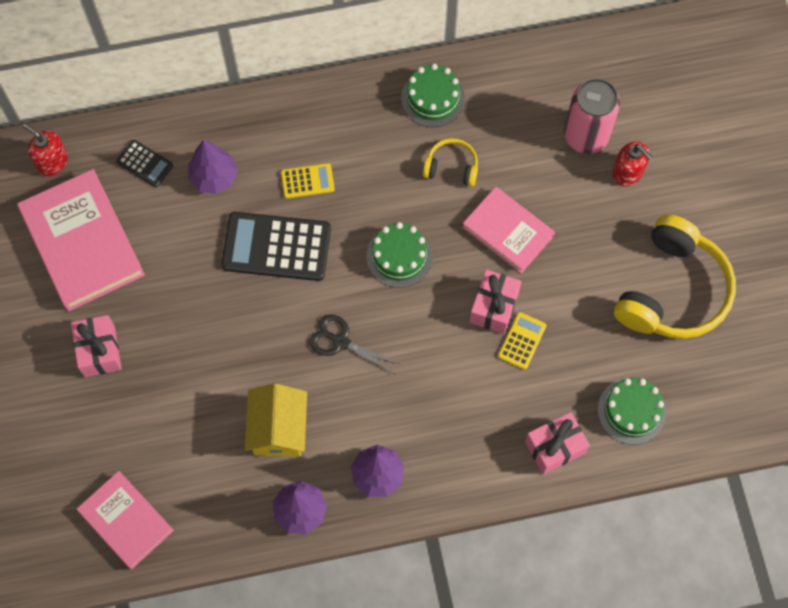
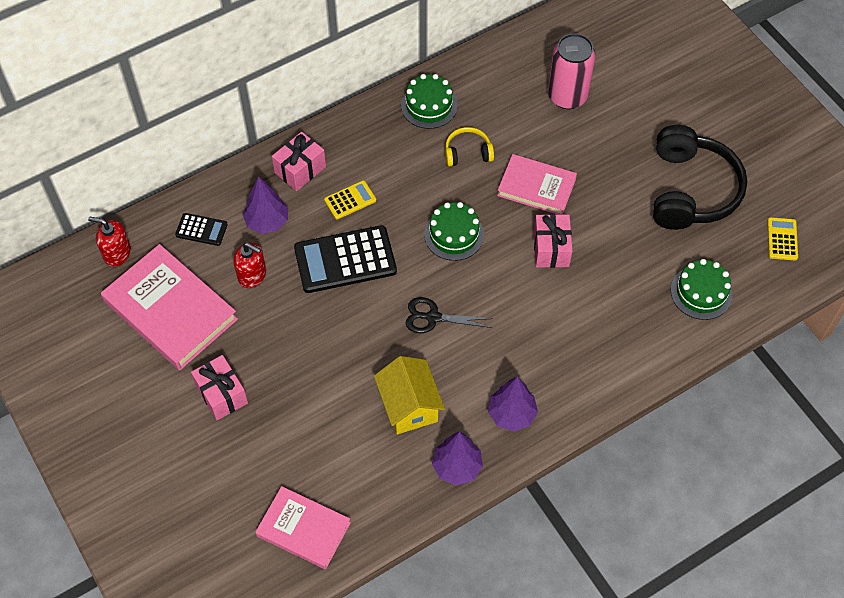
camera: 20 degrees left, 10 degrees down
(522, 341) = (586, 267): yellow calculator -> yellow calculator (782, 239)
(555, 447) = (651, 342): pink gift -> pink gift (300, 170)
(627, 173) = (613, 113): red soap dispenser -> red soap dispenser (252, 275)
(672, 290) = (690, 190): yellow headphones -> black headphones

